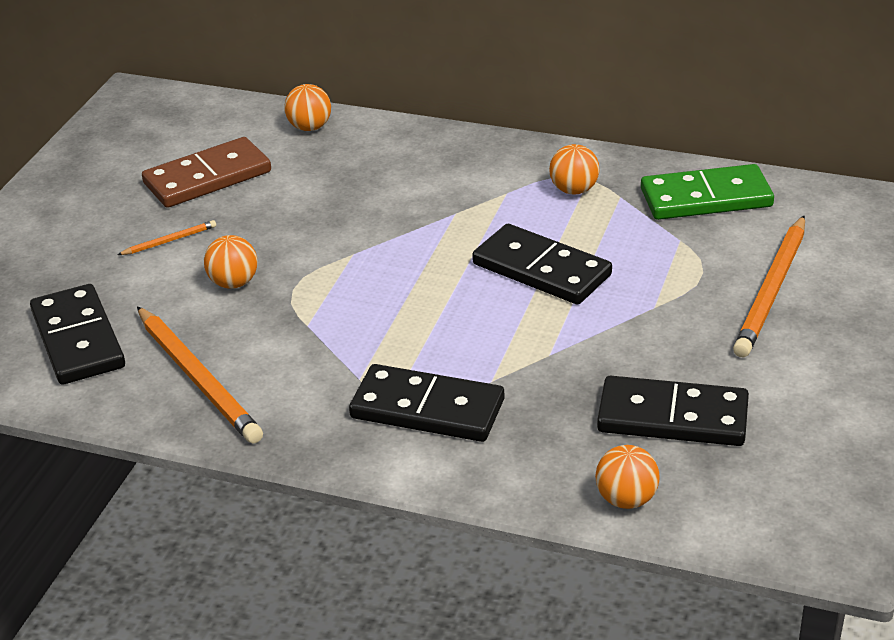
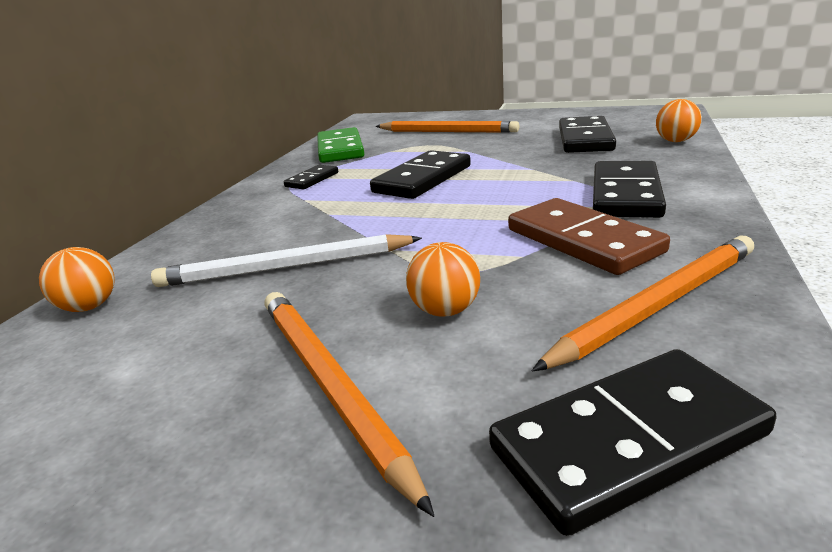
camera: 90 degrees left, 10 degrees down
(169, 241) = (329, 385): orange pencil -> orange pencil, size x2.19
(207, 178) = (158, 375): brown domino -> brown domino (583, 241)
(338, 204) = (286, 267): none -> white pencil
(574, 190) = (312, 180): orange ball -> black domino

